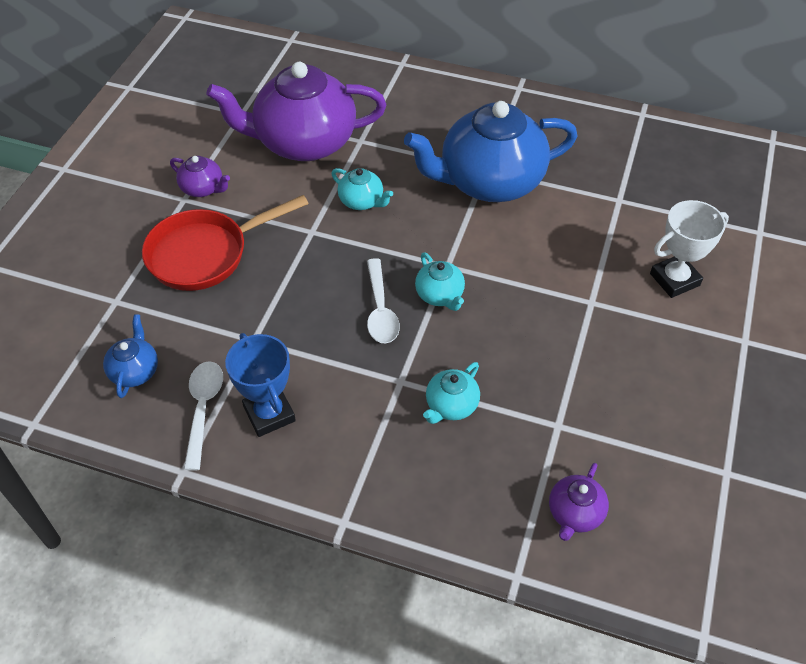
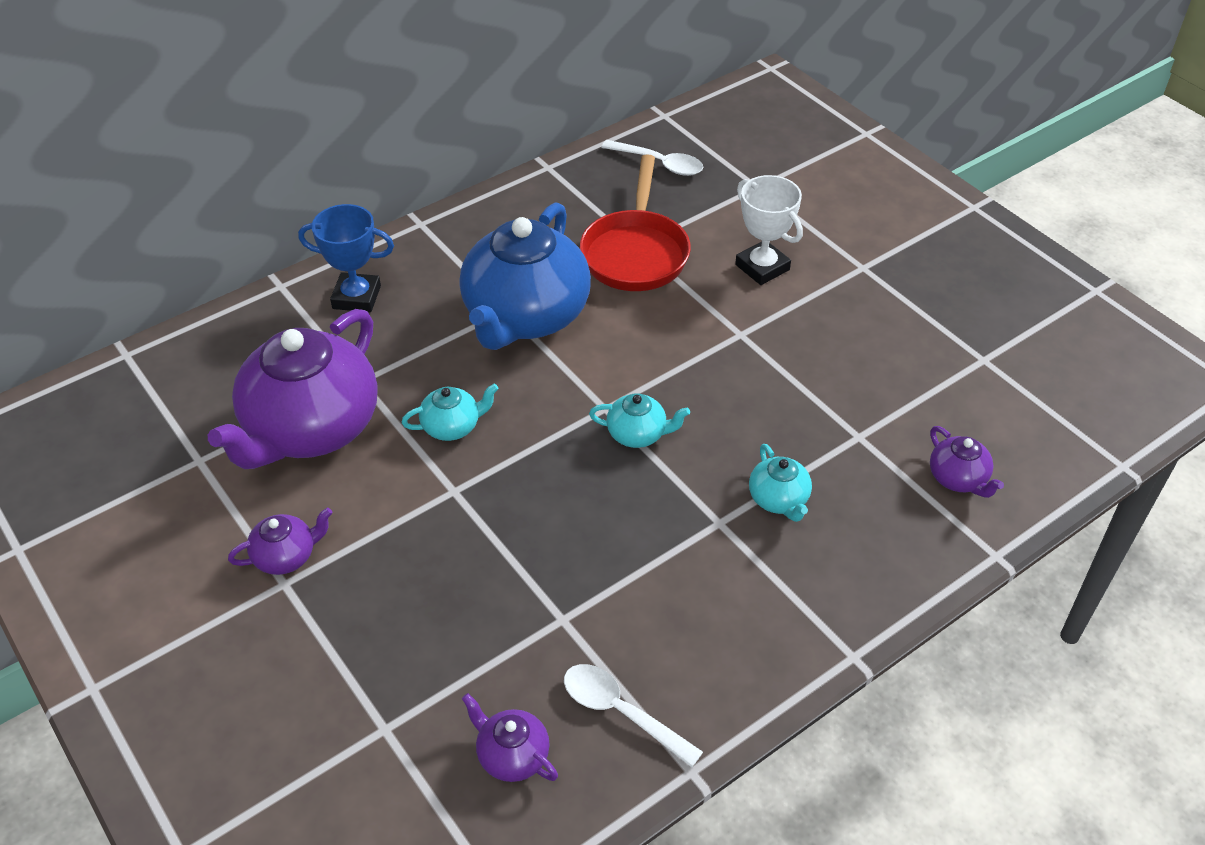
camera: 55 degrees left, 5 degrees down
(135, 371) = (512, 755): blue teapot -> purple teapot
(205, 254) = (394, 603): red pan -> red pan (635, 253)
(269, 414) = (675, 653): blue trophy -> blue trophy (356, 297)
(380, 310) = (615, 490): white spoon -> white spoon (659, 163)
(674, 279) = (762, 267): white trophy -> white trophy turned 45 degrees counterclockwise

